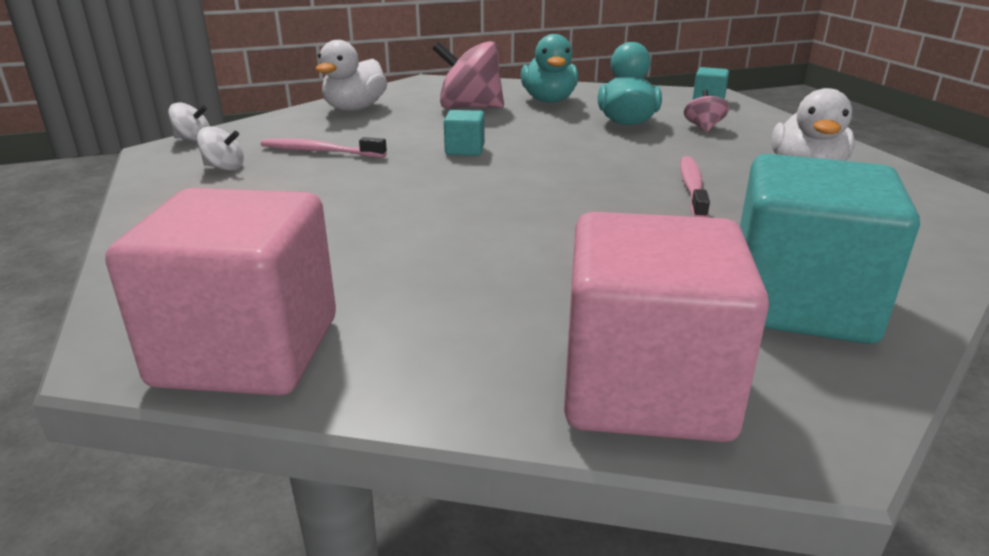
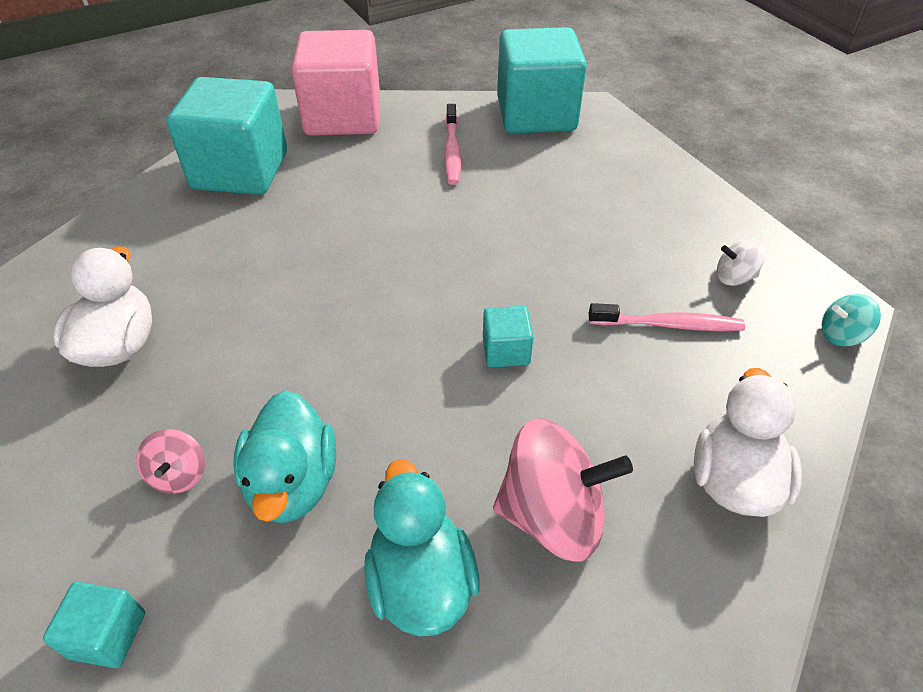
camera: 170 degrees right, 20 degrees up
(193, 140) = (841, 335): white spinning top -> turquoise spinning top
(247, 351) = (536, 114): pink cube -> turquoise cube
(692, 188) = (259, 296): pink toothbrush -> pink toothbrush (452, 151)

